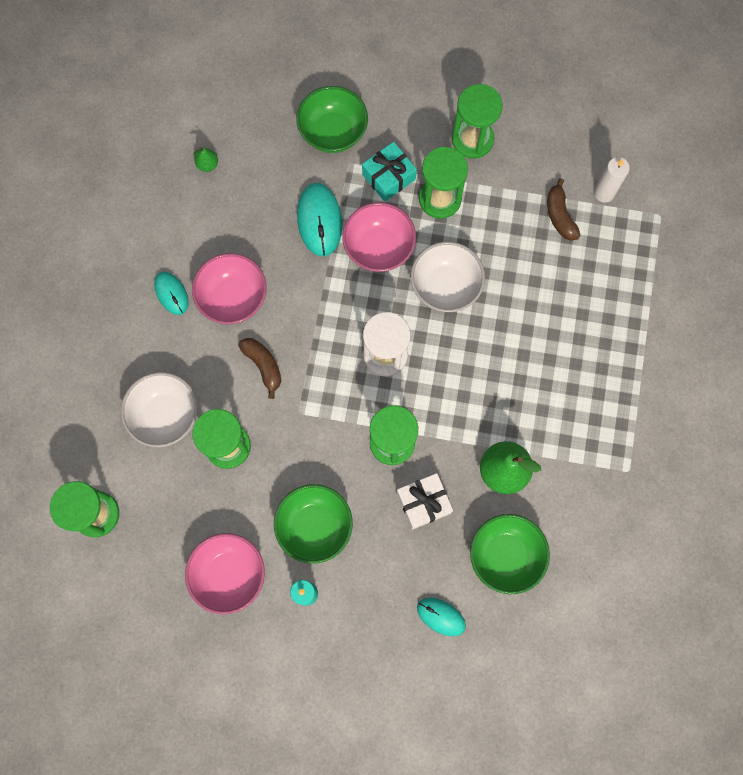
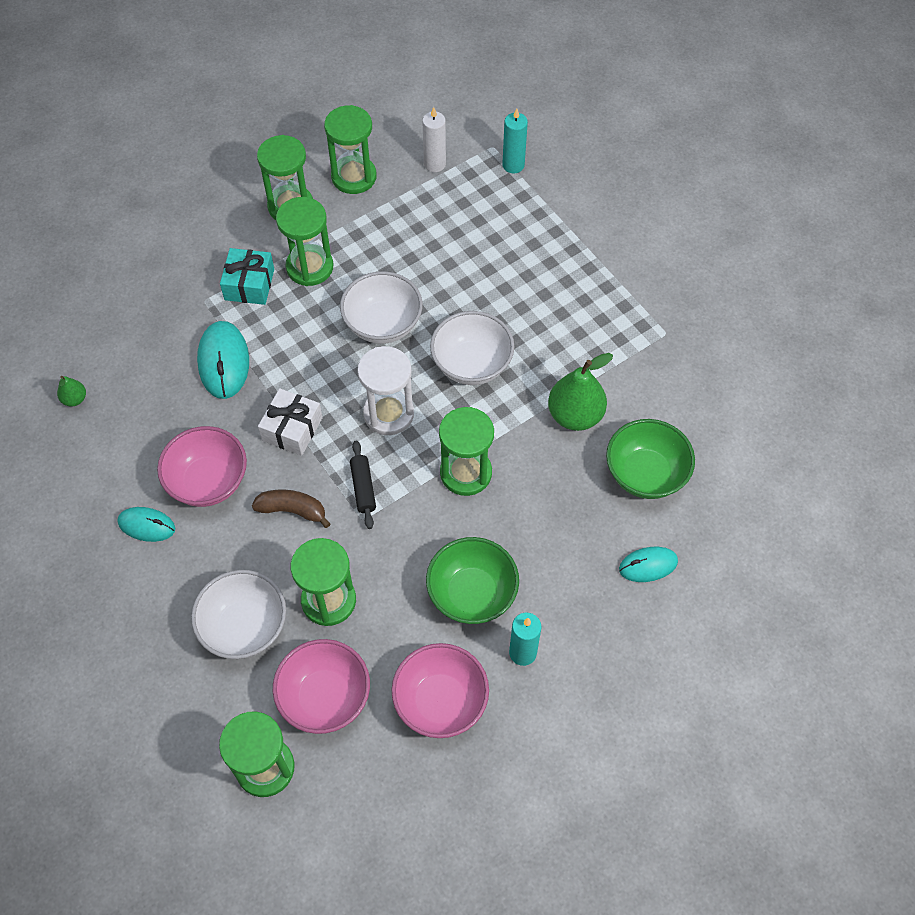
camera: 45 degrees left, 15 degrees down
(319, 220) = (223, 362): turquoise mouse -> turquoise mouse turned 45 degrees clockwise
(319, 391) = (363, 488): none -> black rolling pin
(333, 132) = (165, 289): green bowl -> none
(379, 247) = (297, 341): pink bowl -> pink bowl (325, 697)
(423, 503) = (540, 494): white gift -> white gift (292, 429)
(473, 370) = (471, 364): none -> white bowl
(537, 153) = (354, 177): none -> green hourglass
(559, 216) = (418, 205): brown banana -> none
(659, 243) = (513, 165): none -> turquoise candle

